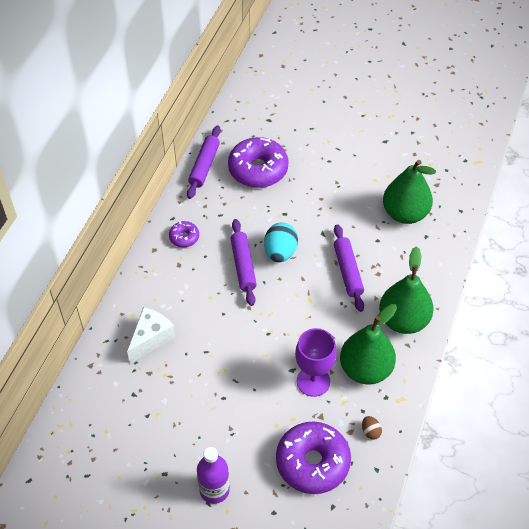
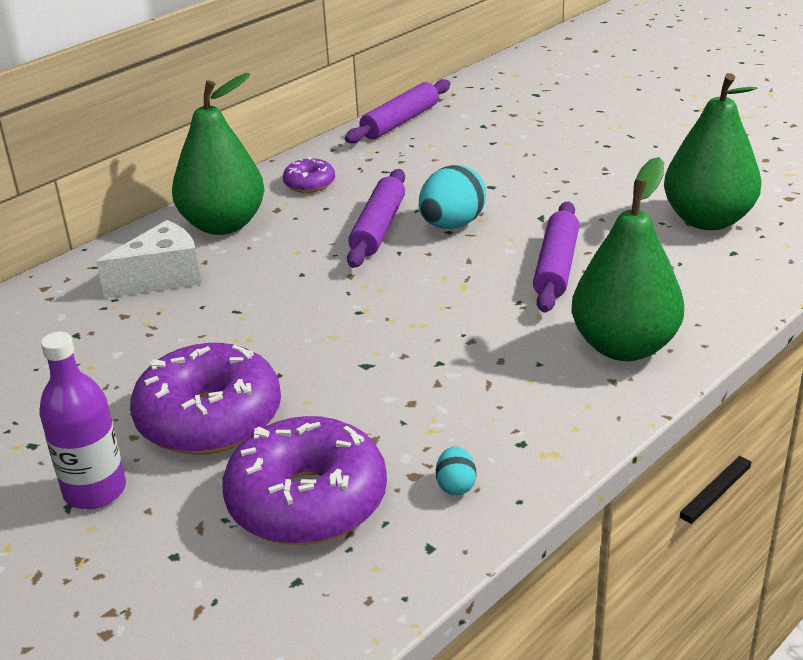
camera: 25 degrees right, 20 degrees down
(258, 169) = (481, 137): purple donut -> purple donut (209, 418)
(313, 381) = (393, 388): purple goblet -> none
(365, 369) = (506, 395): green pear -> green pear (223, 225)
(370, 432) = (456, 486): brown egg -> turquoise egg

